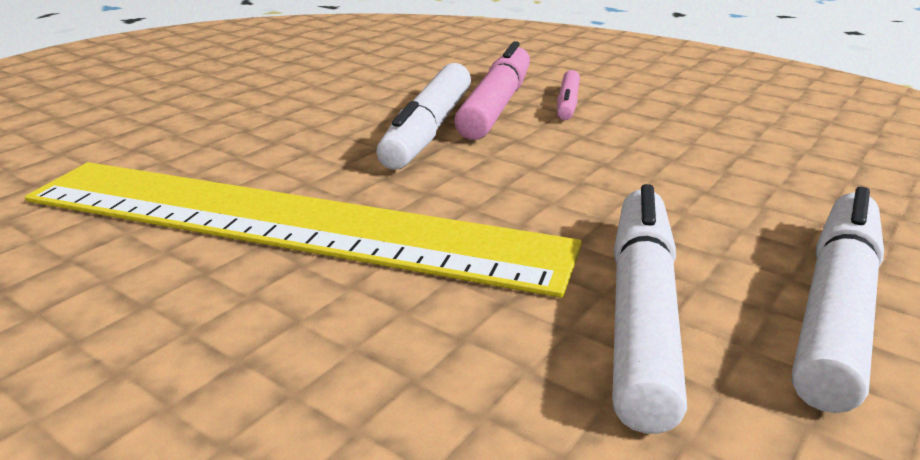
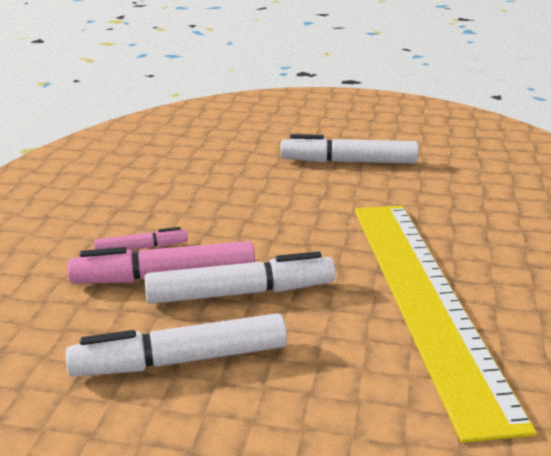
camera: 115 degrees left, 0 degrees up
(641, 315) = (394, 192): white marker -> white marker (182, 360)

